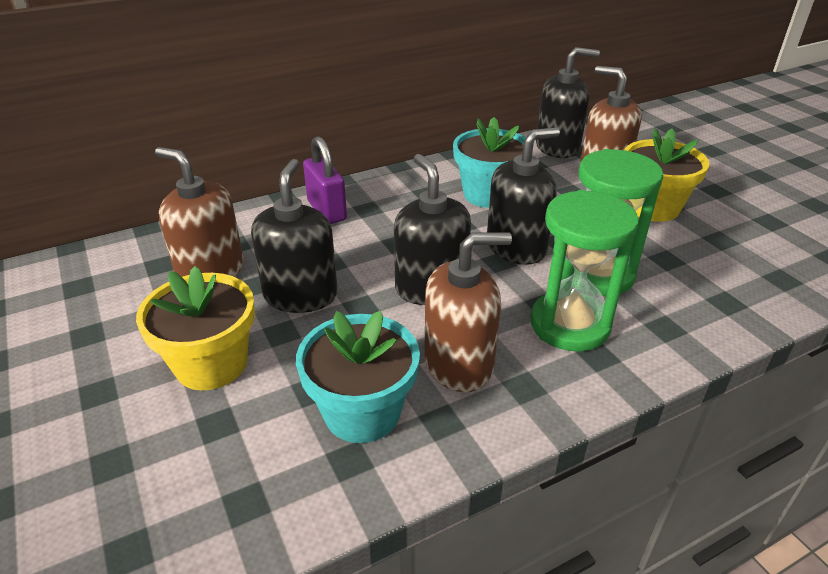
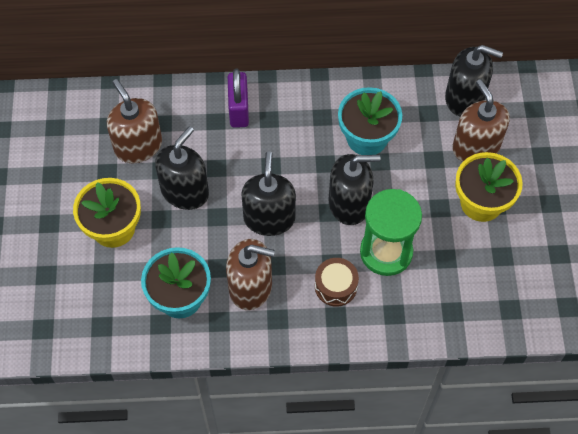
camera: 25 degrees right, 25 degrees up
(570, 325) = (336, 286): green hourglass -> brown drum

